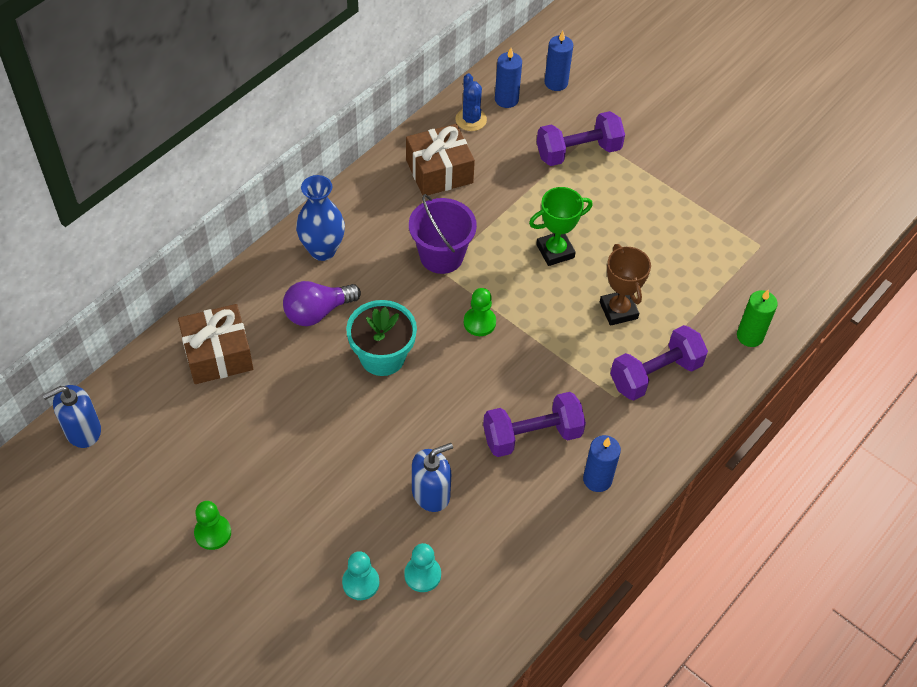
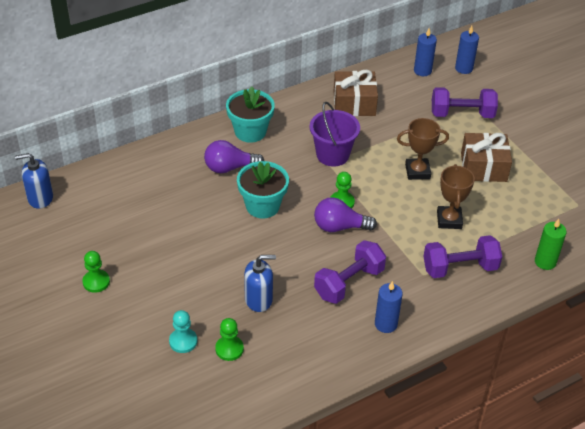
camera: 20 degrees right, 10 degrees down
(218, 354) = (150, 176): brown gift -> brown gift (483, 167)
(322, 250) = (250, 131): blue vase -> turquoise flower pot
(422, 575) = (229, 349): turquoise pawn -> green pawn
(471, 120) = (391, 77): blue cactus -> none
(490, 359) = (339, 227): none -> purple light bulb
(532, 435) = (349, 283): purple dumbbell -> purple dumbbell turned 45 degrees counterclockwise
(555, 251) = (417, 171): green trophy -> brown trophy

